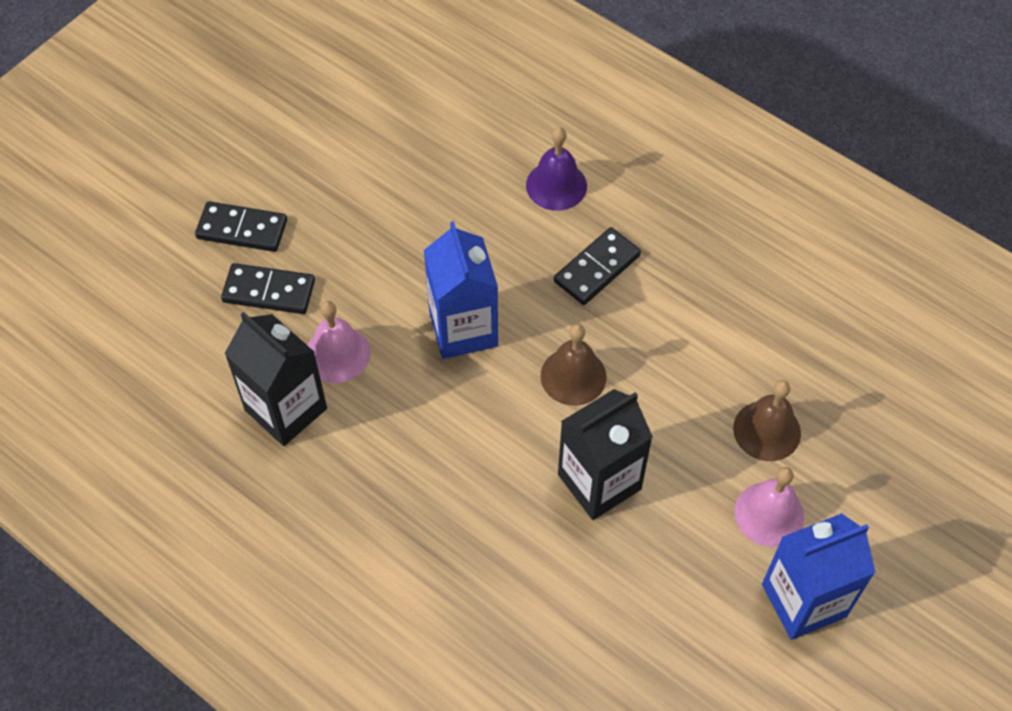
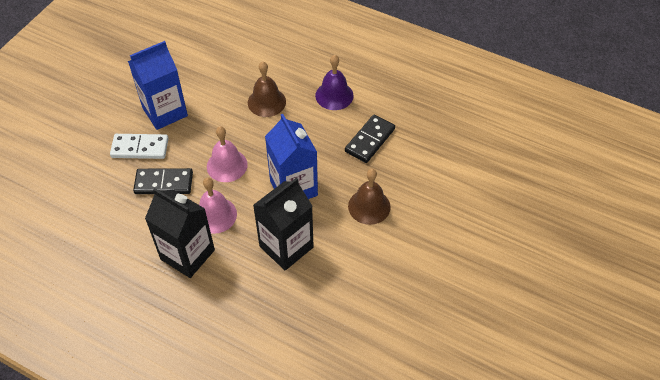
camera: 10 degrees left, 5 degrees down
(242, 229) = (140, 148): black domino -> white domino
(599, 482) = (400, 269): black carton -> black carton (286, 247)
(767, 430) = (497, 221): brown bell -> brown bell (266, 102)
(769, 514) = (511, 272): pink bell -> pink bell (227, 165)
(803, 600) = (545, 322): blue carton -> blue carton (165, 112)

